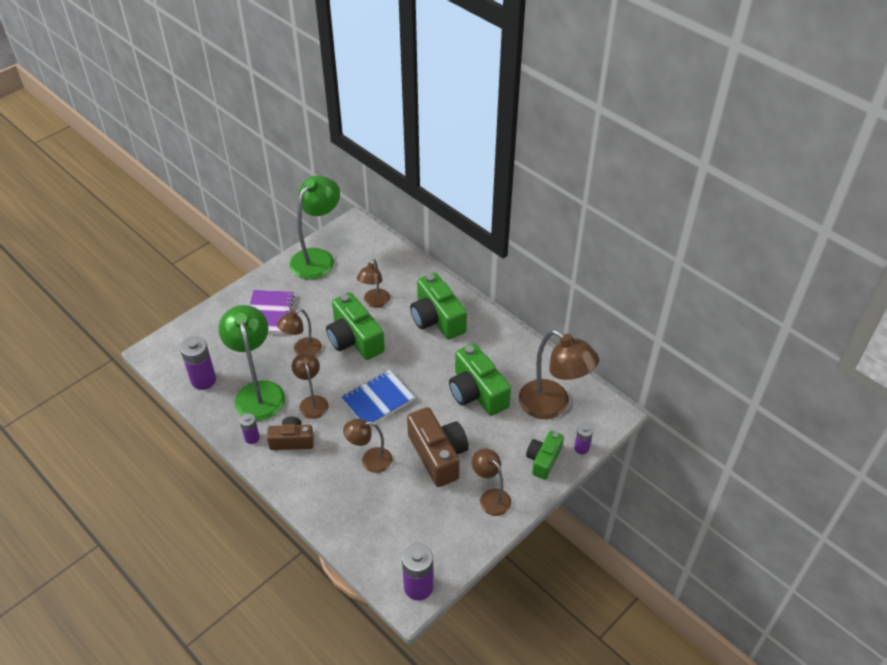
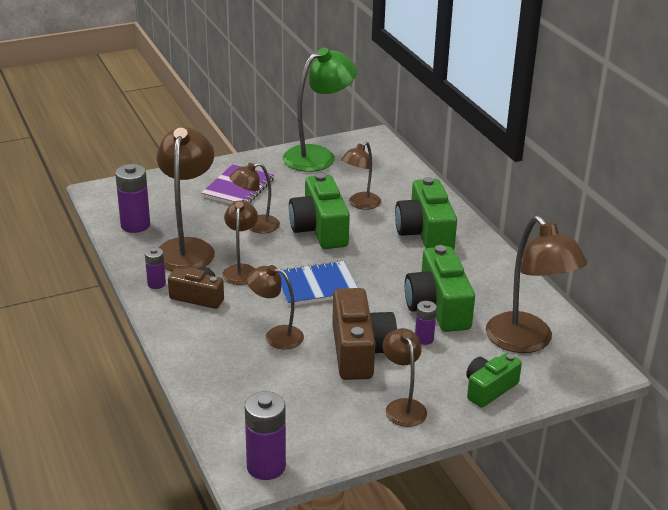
camera: 20 degrees right, 15 degrees down
(258, 392) = (187, 248): green lamp -> brown lamp
(581, 448) = (544, 390): purple battery -> purple battery (424, 339)

